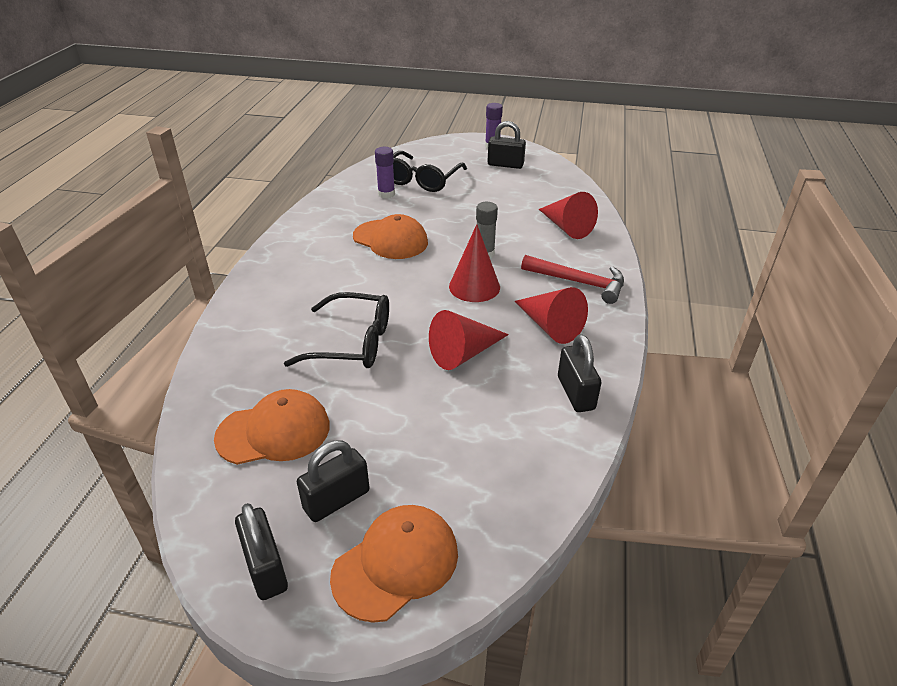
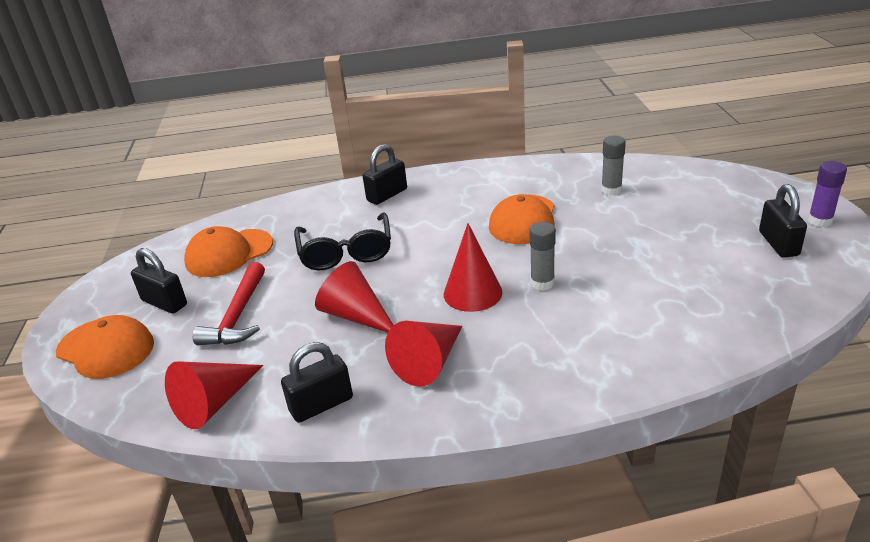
camera: 75 degrees right, 5 degrees down
(265, 568) = (105, 294): black padlock -> black padlock (387, 195)
(274, 431) = (229, 253): orange cap -> orange cap turned 90 degrees clockwise
(386, 194) = (611, 190): purple glue stick -> grey glue stick
(422, 180) = (667, 200): black glasses -> none
(566, 227) = (659, 330): red cone -> red cone (214, 403)
(579, 282) = (532, 367): red hammer -> red hammer (238, 316)

